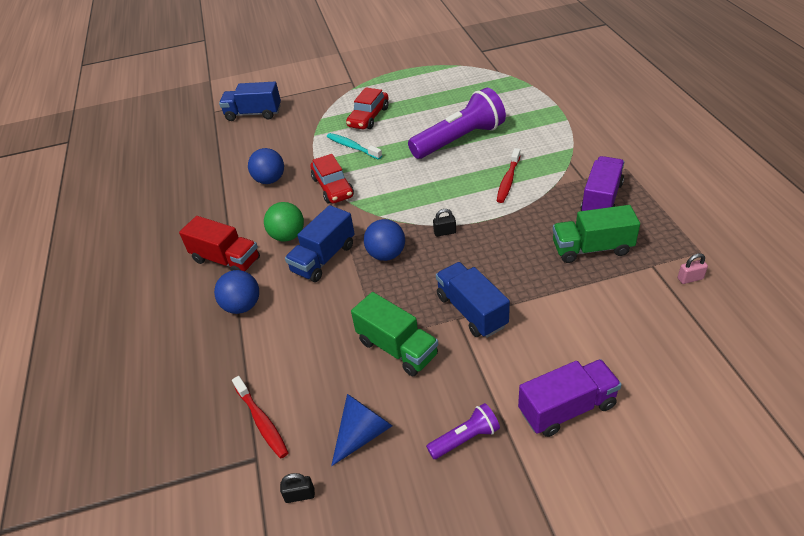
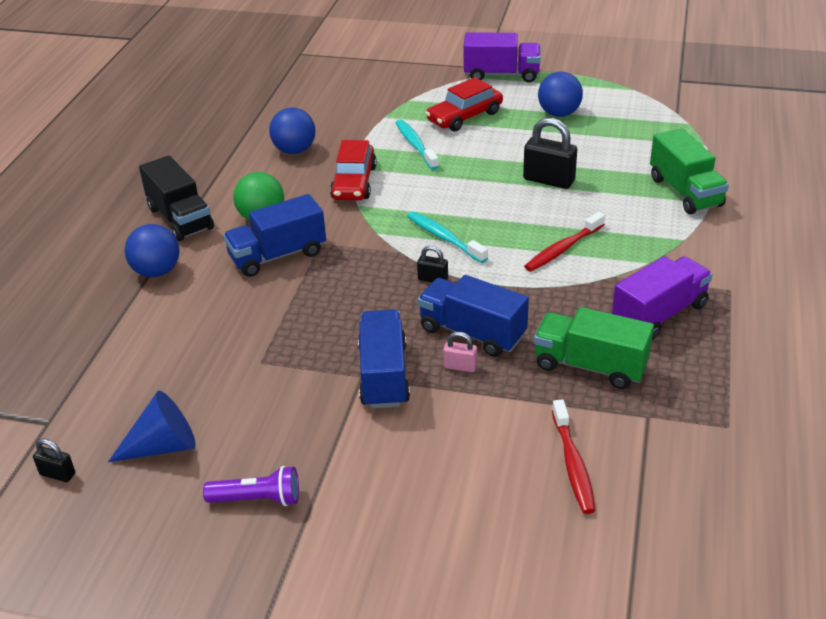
camera: 25 degrees right, 5 degrees down
(226, 260) = (180, 218): red truck -> black truck
(253, 114) = (340, 70): blue truck -> blue truck (472, 333)
(262, 421) = (81, 391): red toothbrush -> red toothbrush (573, 464)
(386, 254) = (346, 278): blue ball -> blue ball (559, 113)
(397, 348) = (271, 379): green truck -> green truck (685, 192)
(427, 202) = (444, 238): none -> turquoise toothbrush
(459, 139) = (549, 180): purple flashlight -> black padlock
(567, 408) = (392, 521): purple truck -> purple truck (501, 75)
(690, 278) = (681, 450): pink padlock -> pink padlock (460, 366)

